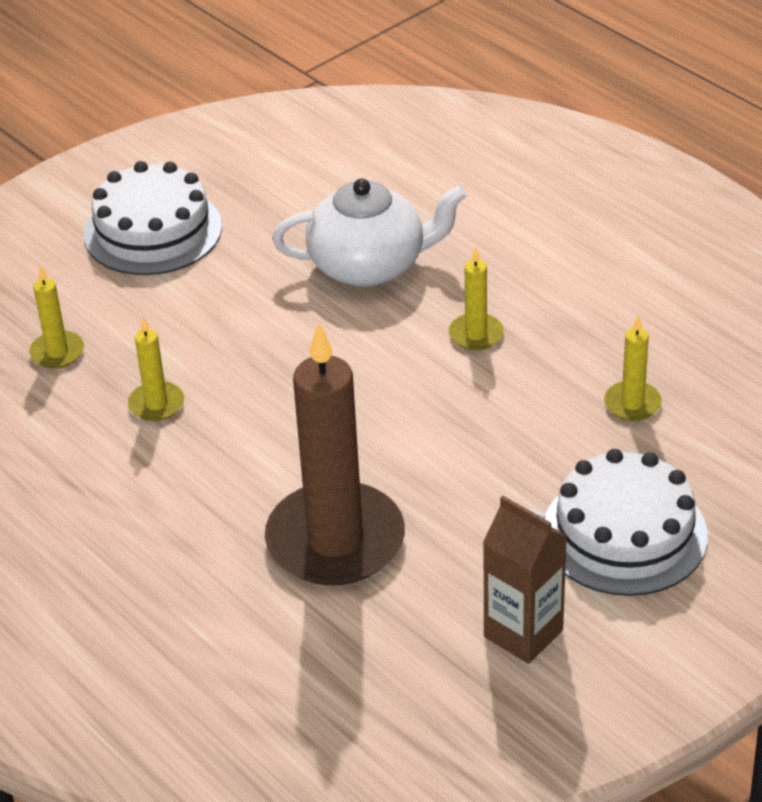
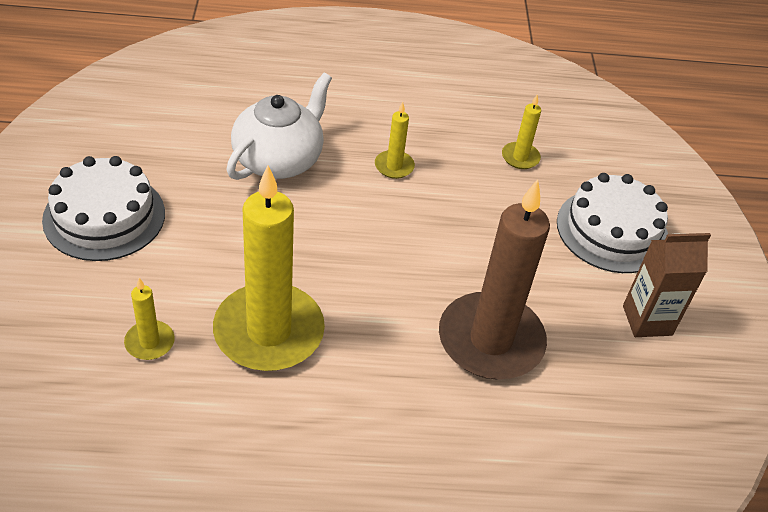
camera: 55 degrees left, 5 degrees up
(156, 404) = (269, 331): yellow candle -> yellow candle, size x2.30

